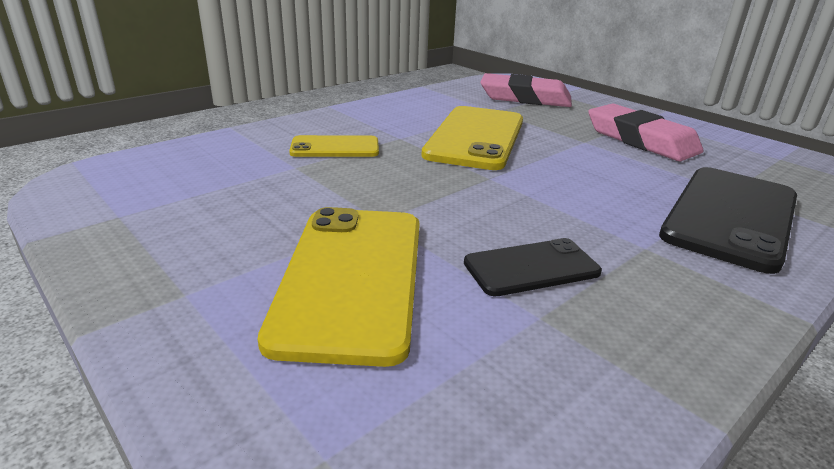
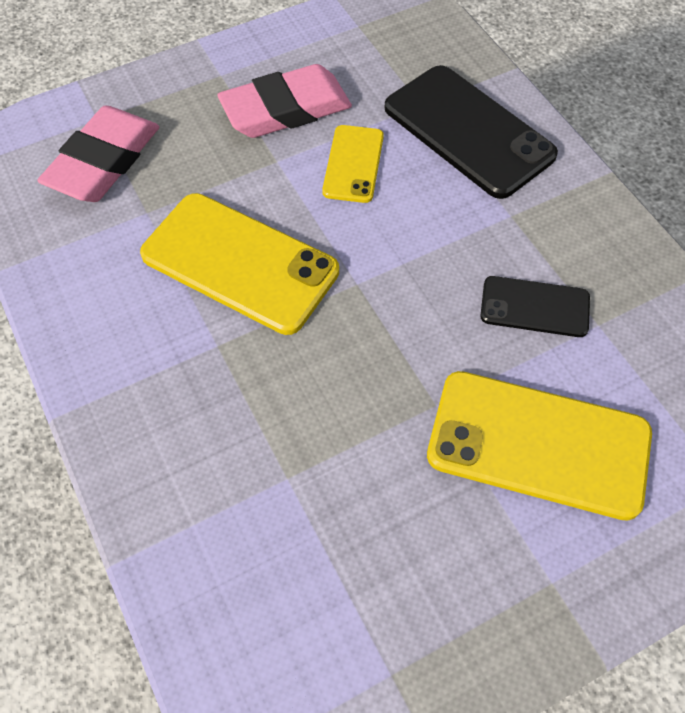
camera: 75 degrees left, 30 degrees up
(335, 147) = (235, 426): yellow phone -> yellow phone (353, 164)
(531, 268) = (534, 307): black phone -> black phone turned 75 degrees counterclockwise

